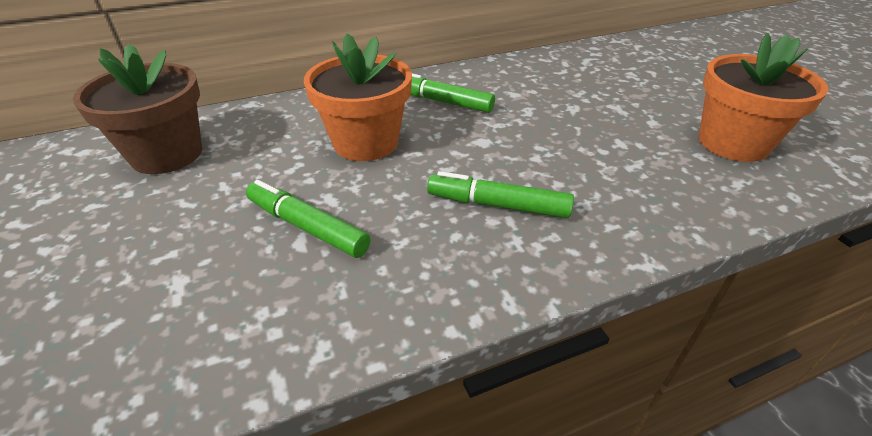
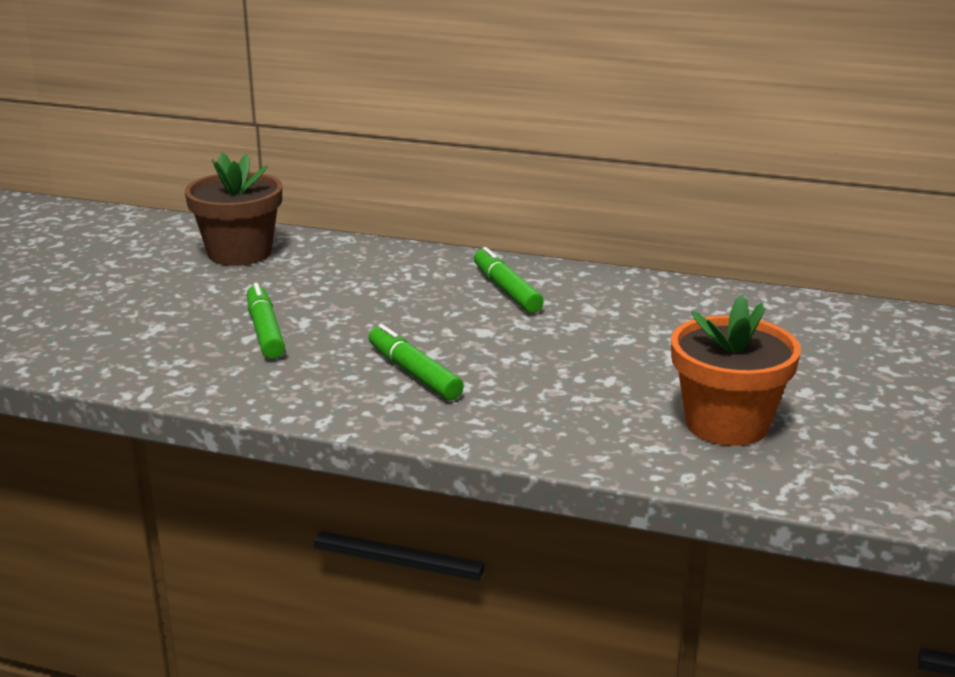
camera: 40 degrees right, 15 degrees down
(366, 142) = (387, 297): orange flower pot -> none

